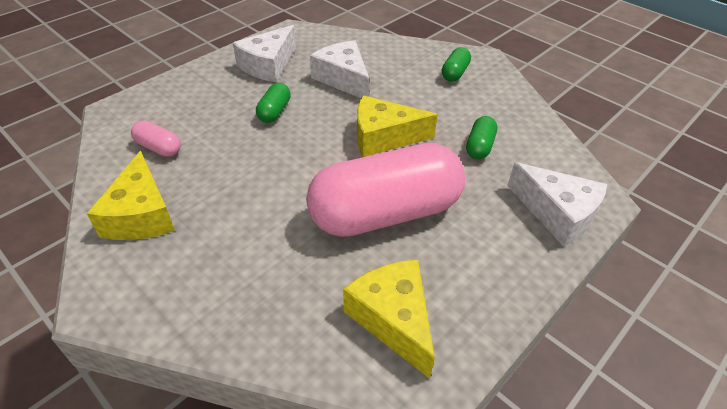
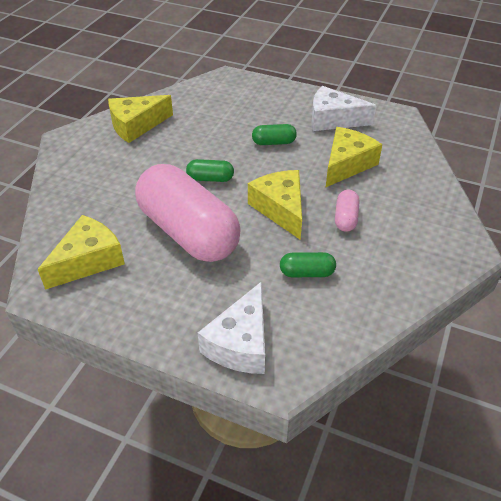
camera: 70 degrees right, 0 degrees up
(159, 148) = (200, 108): pink capsule -> pink capsule (345, 218)
(343, 79) = (347, 164): white cheese -> yellow cheese
(455, 73) = (418, 233): green capsule -> green capsule (210, 178)

